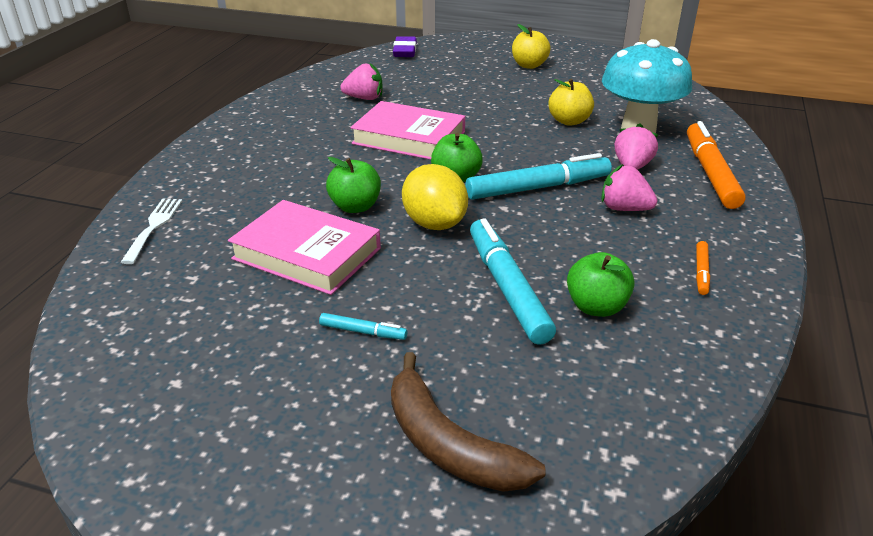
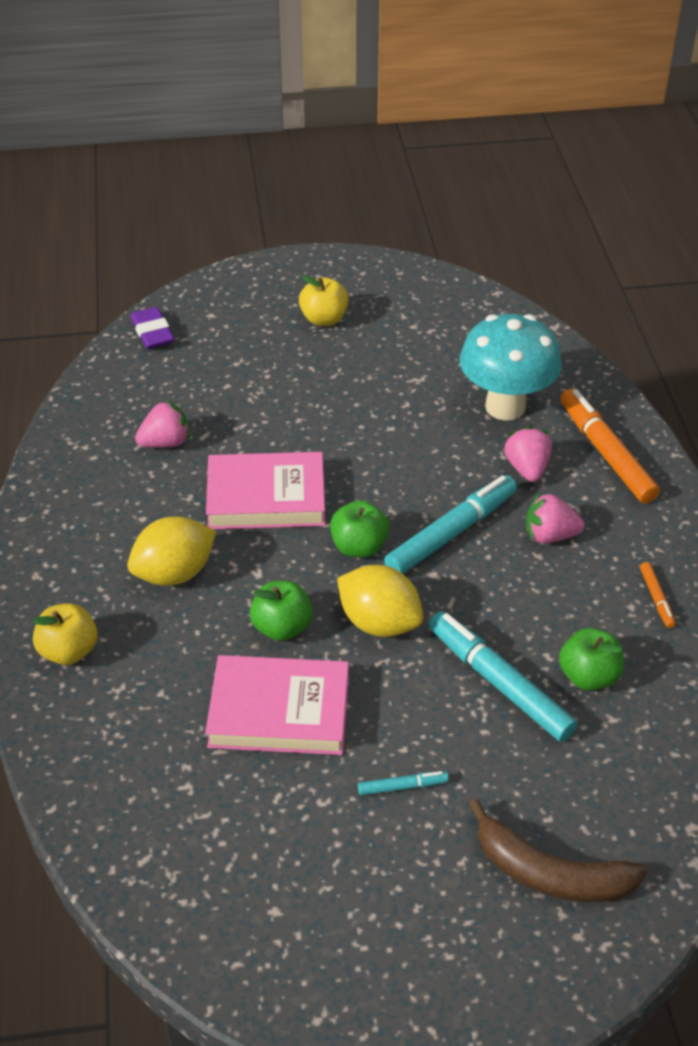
camera: 25 degrees left, 10 degrees up
(153, 227) = (84, 735): white fork -> none
(306, 160) = (174, 573): none -> yellow lemon
(569, 121) = (425, 412): yellow apple -> yellow apple (69, 651)

